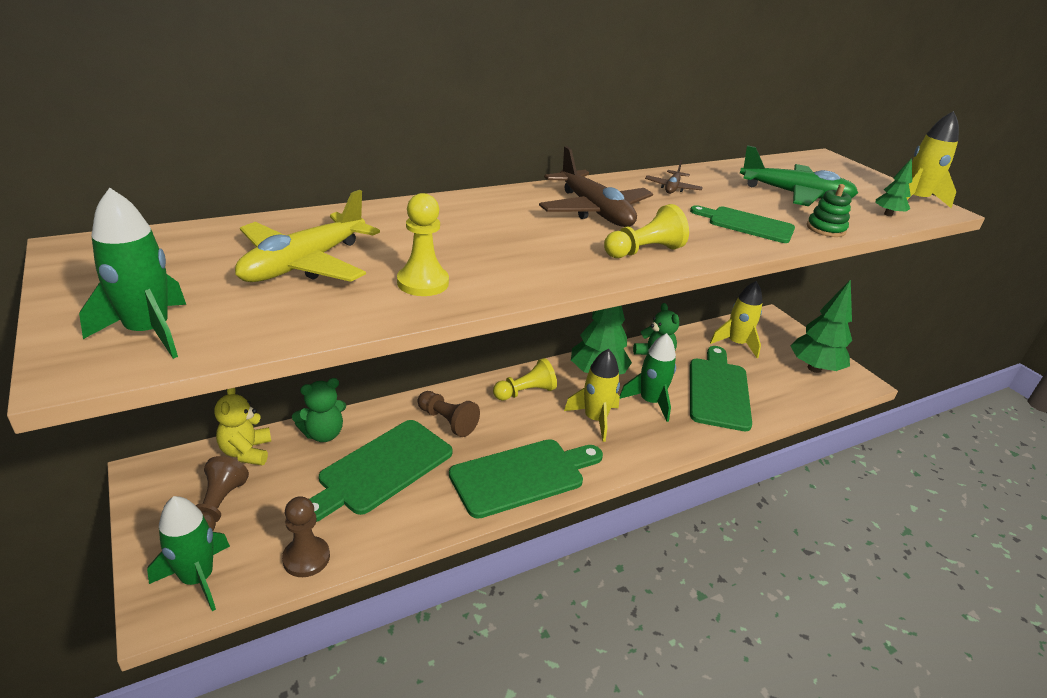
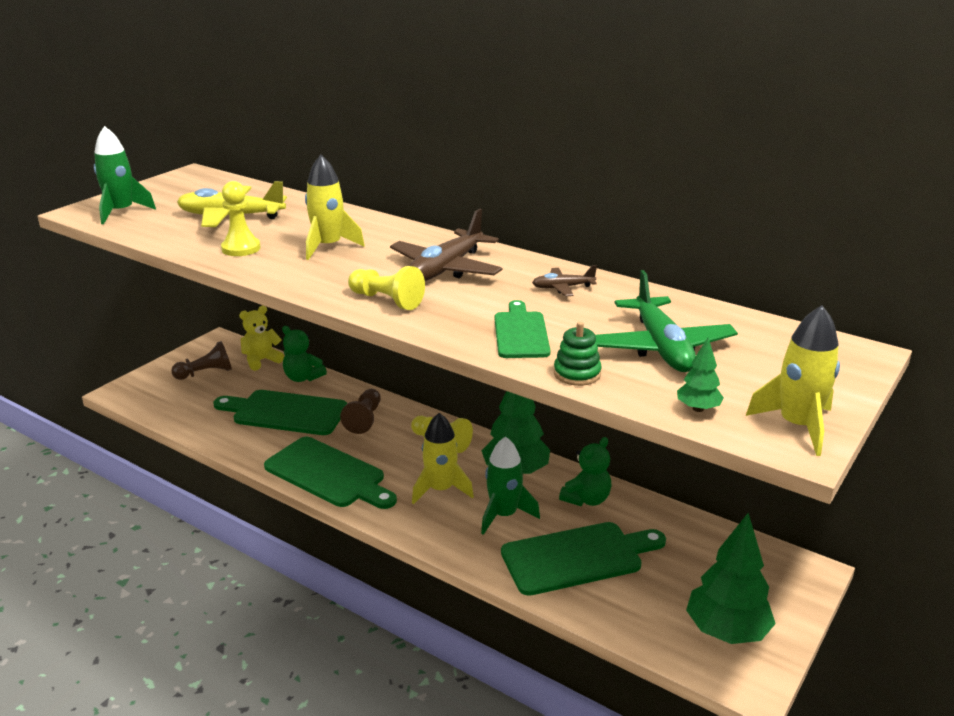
camera: 65 degrees right, 5 degrees down
(197, 578) = (146, 392): green rocket -> none
(306, 558) = (183, 418): brown pawn -> none
(736, 344) = (698, 552): yellow rocket -> yellow rocket (328, 246)

